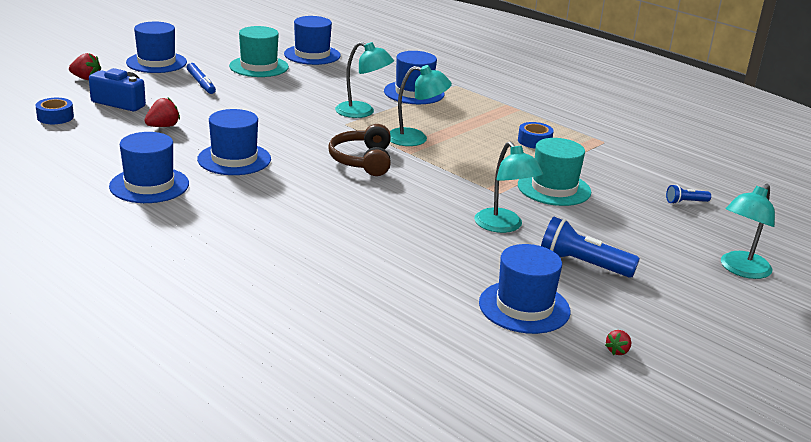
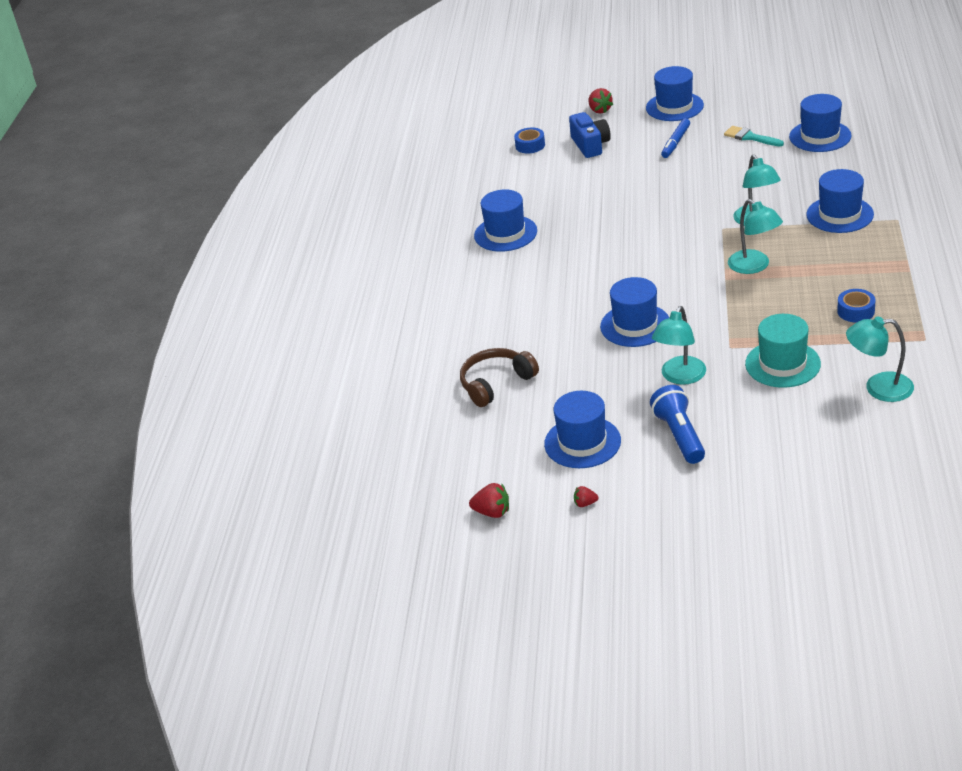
camera: 60 degrees right, 10 degrees up
(163, 126) = (586, 180): red strawberry -> red strawberry (492, 512)
(234, 159) = (589, 232): blue hat -> blue hat (635, 325)
(259, 66) = (750, 137): turquoise hat -> turquoise brush
(362, 160) = (676, 271): brown headphones -> brown headphones (496, 383)
(685, 202) = (875, 431): blue flashlight -> none
(741, 270) = (795, 506): turquoise lamp -> turquoise lamp (878, 388)

